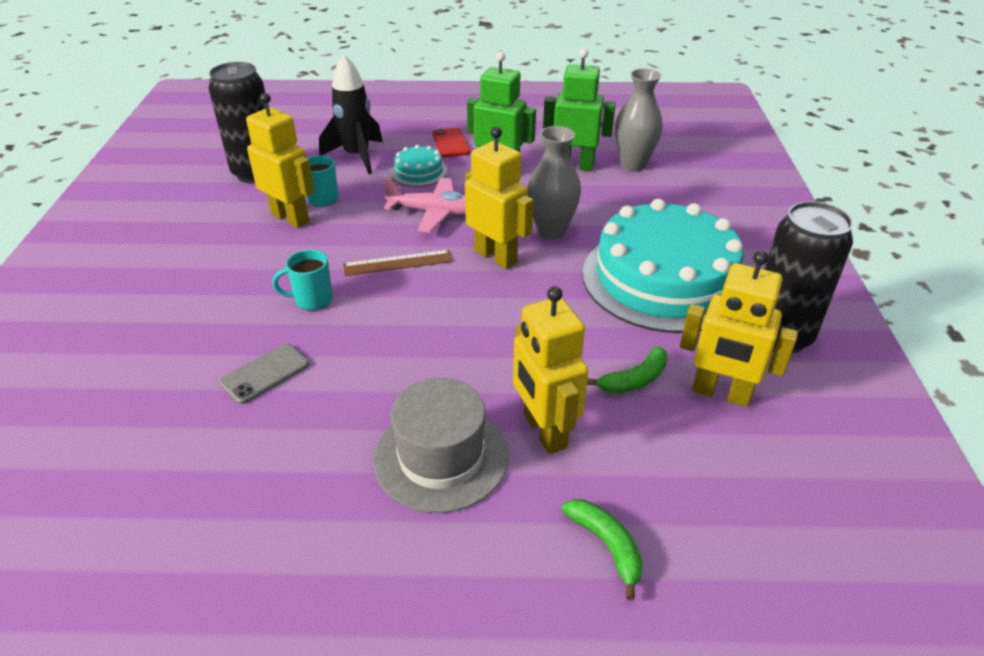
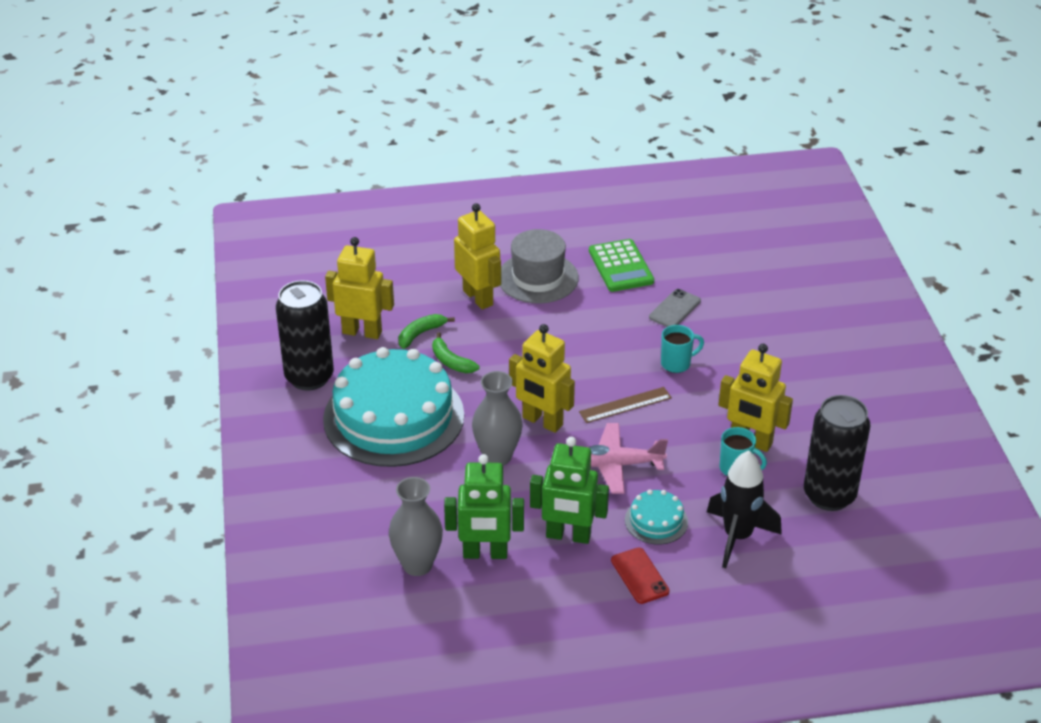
camera: 170 degrees right, 0 degrees up
(298, 462) = (621, 266): none -> green calculator
(606, 546) = (437, 251): green banana -> green banana (451, 361)

